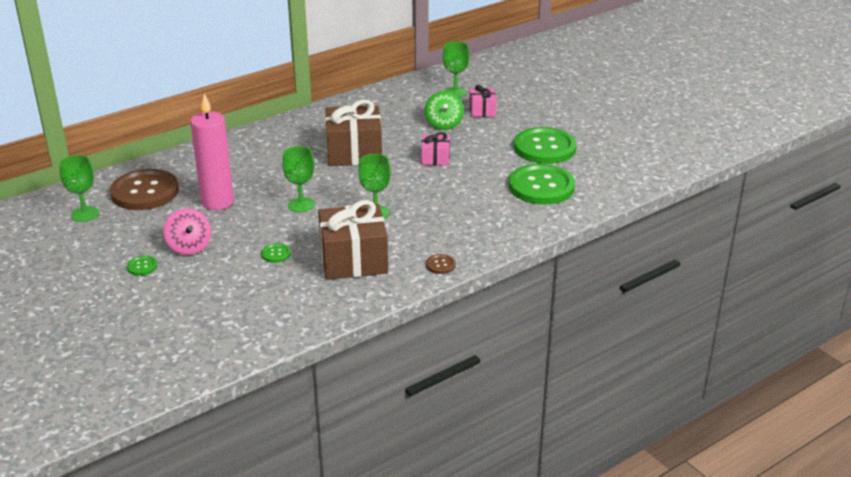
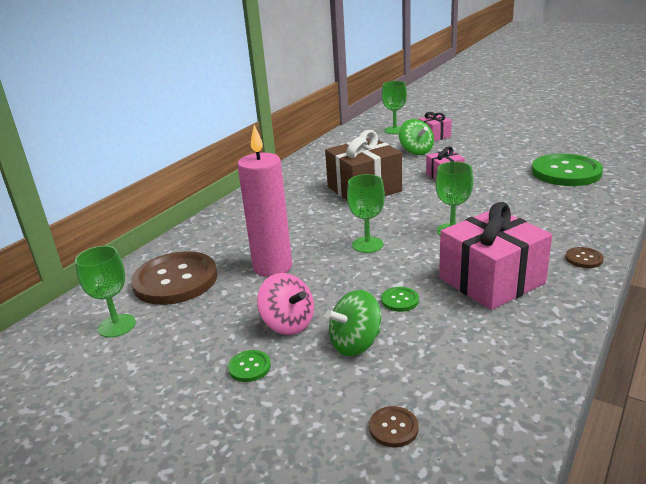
camera: 20 degrees left, 5 degrees down
(189, 325) = (393, 428): none -> brown button
(217, 273) = (355, 344): none -> green spinning top
(353, 260) = (491, 280): brown gift -> pink gift
(544, 148) = (523, 147): green button -> none

